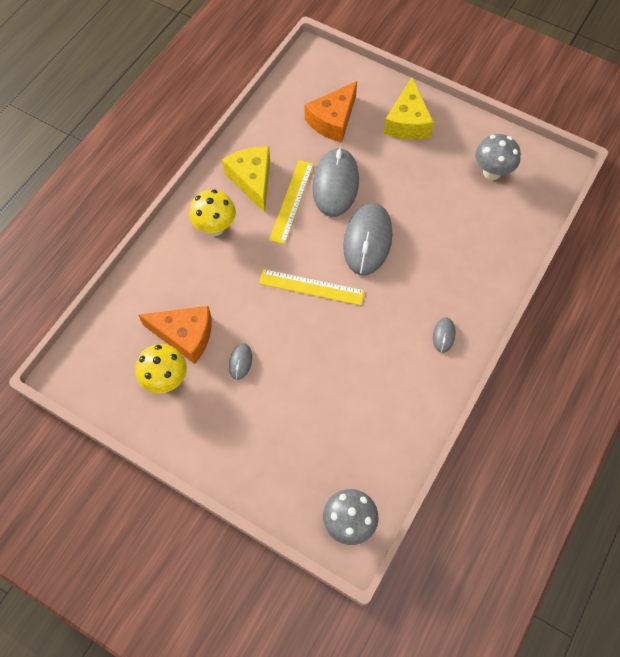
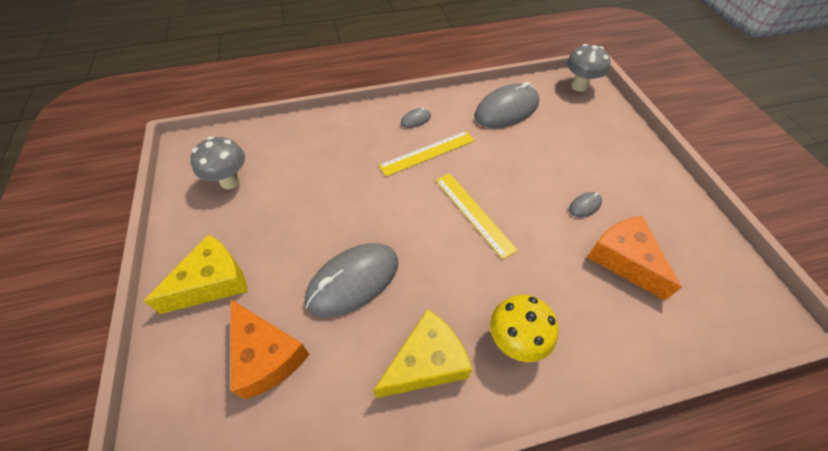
camera: 135 degrees left, 10 degrees down
(166, 380) = (665, 238): yellow mushroom -> none
(252, 180) = (426, 362): yellow cheese -> yellow cheese turned 150 degrees counterclockwise
(291, 201) = (411, 301): yellow ruler -> yellow ruler (427, 153)
(333, 120) = (266, 355): orange cheese -> orange cheese turned 60 degrees clockwise
(367, 240) = (388, 211): grey mouse -> grey mouse (506, 110)

